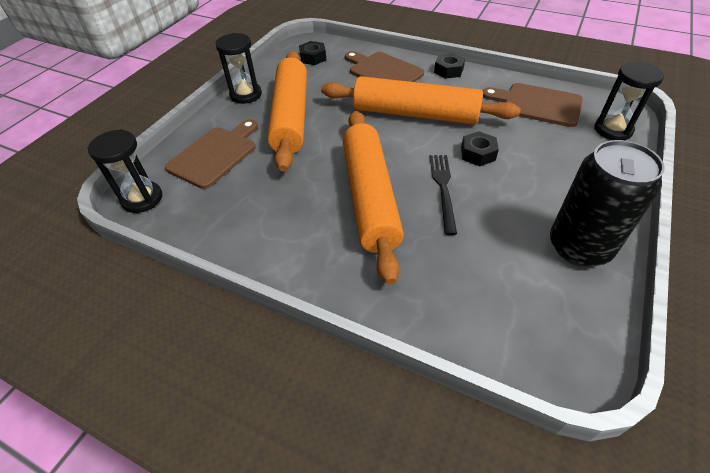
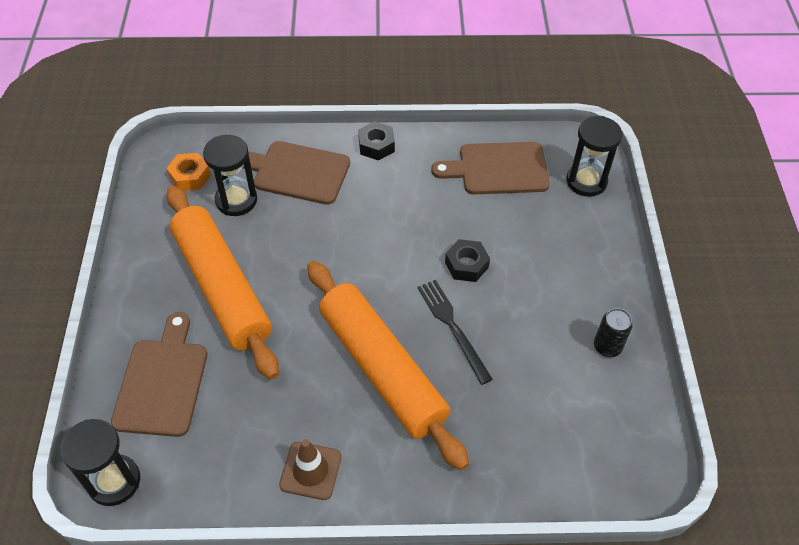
camera: 30 degrees left, 5 degrees up
(246, 95) = (138, 272): black hourglass -> black hourglass (236, 200)
(272, 242) = (310, 471): none -> brown traffic cone
(313, 58) = (190, 176): black nut -> orange nut
(415, 114) = (371, 230): orange rolling pin -> none
(579, 247) = (607, 347): black can -> black can, size x0.46

